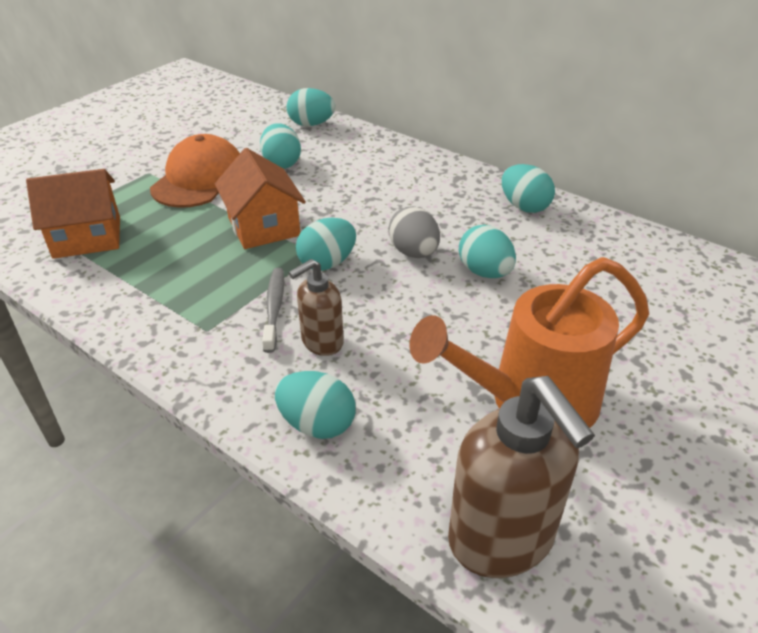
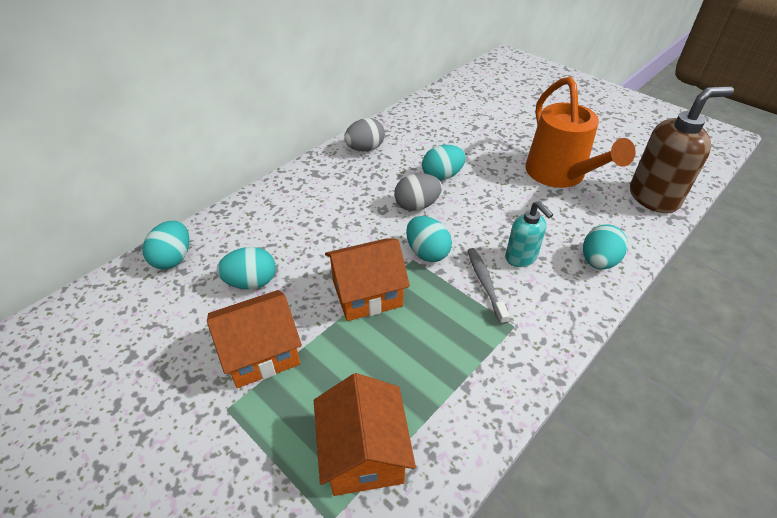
camera: 85 degrees left, 5 degrees up
(199, 179) = (261, 352): orange cap -> orange house
(274, 309) = (485, 284): grey toothbrush -> grey toothbrush turned 75 degrees clockwise
(321, 342) = (521, 258): brown soap dispenser -> turquoise soap dispenser
(524, 206) = (365, 149): turquoise egg -> grey egg

